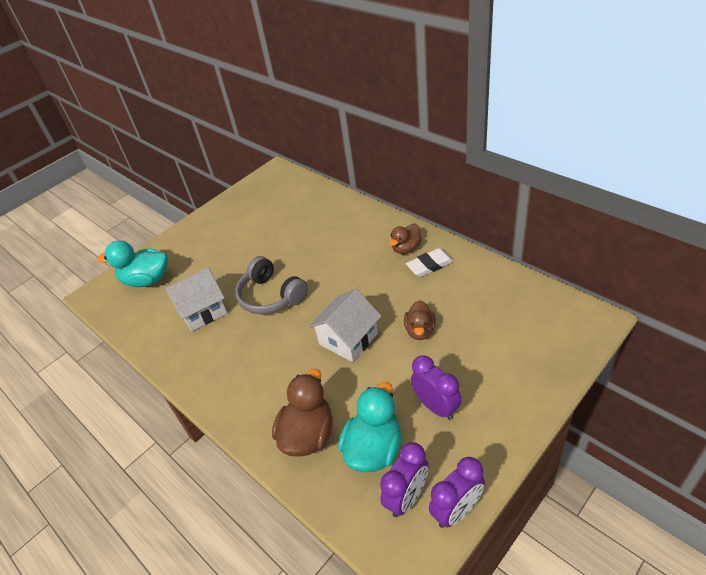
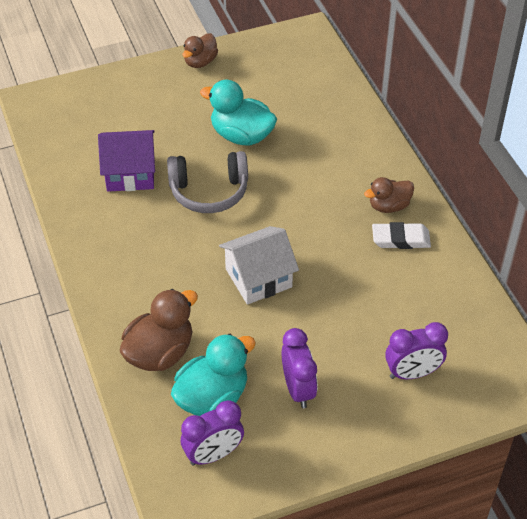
camera: 20 degrees right, 5 degrees up
(147, 280) = (92, 109): turquoise duck -> turquoise duck (241, 136)
(202, 310) = (130, 173): white house -> purple house
(271, 296) = (209, 191): grey headphones -> grey headphones turned 75 degrees counterclockwise
(420, 330) = (337, 306): brown duck -> brown duck (200, 62)
(457, 510) = (250, 488): purple clock -> purple clock (412, 373)

